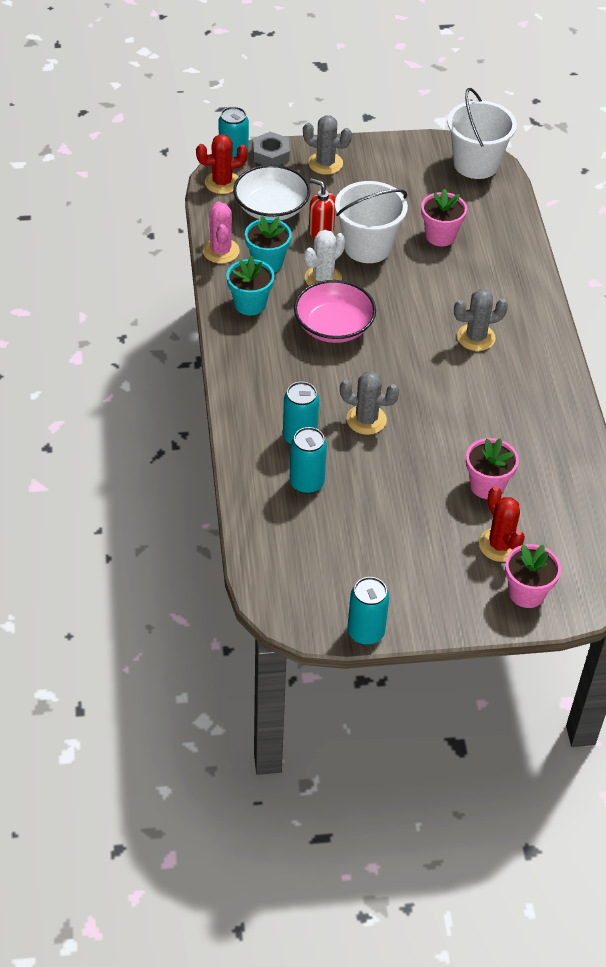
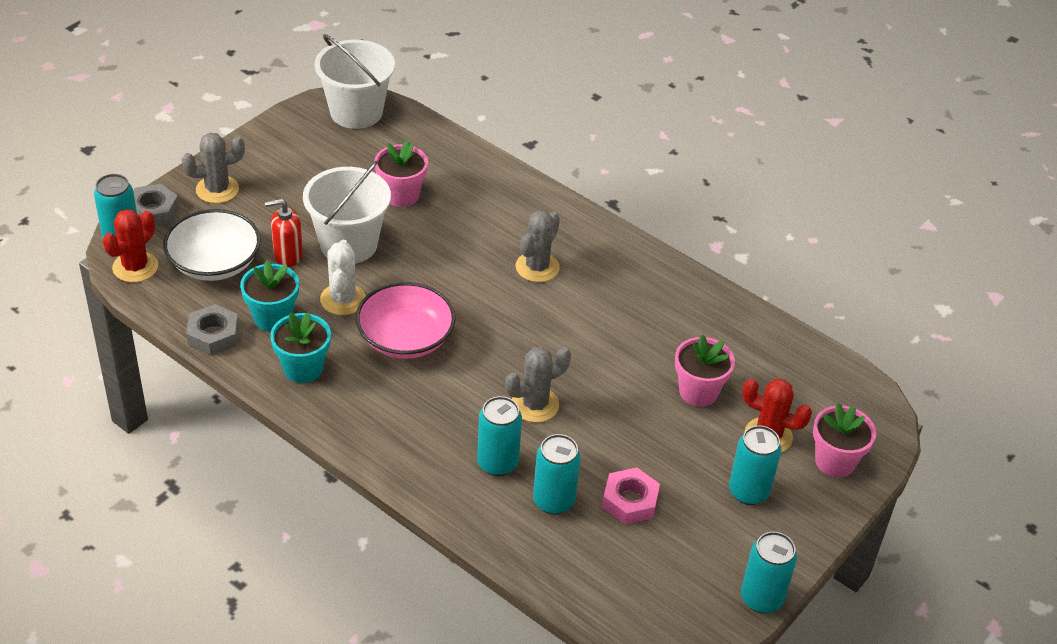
camera: 45 degrees left, 5 degrees down
(221, 251) = (213, 335): pink cactus -> grey nut
(354, 517) = (630, 501): none -> pink nut
(440, 567) = (748, 492): none -> turquoise can

